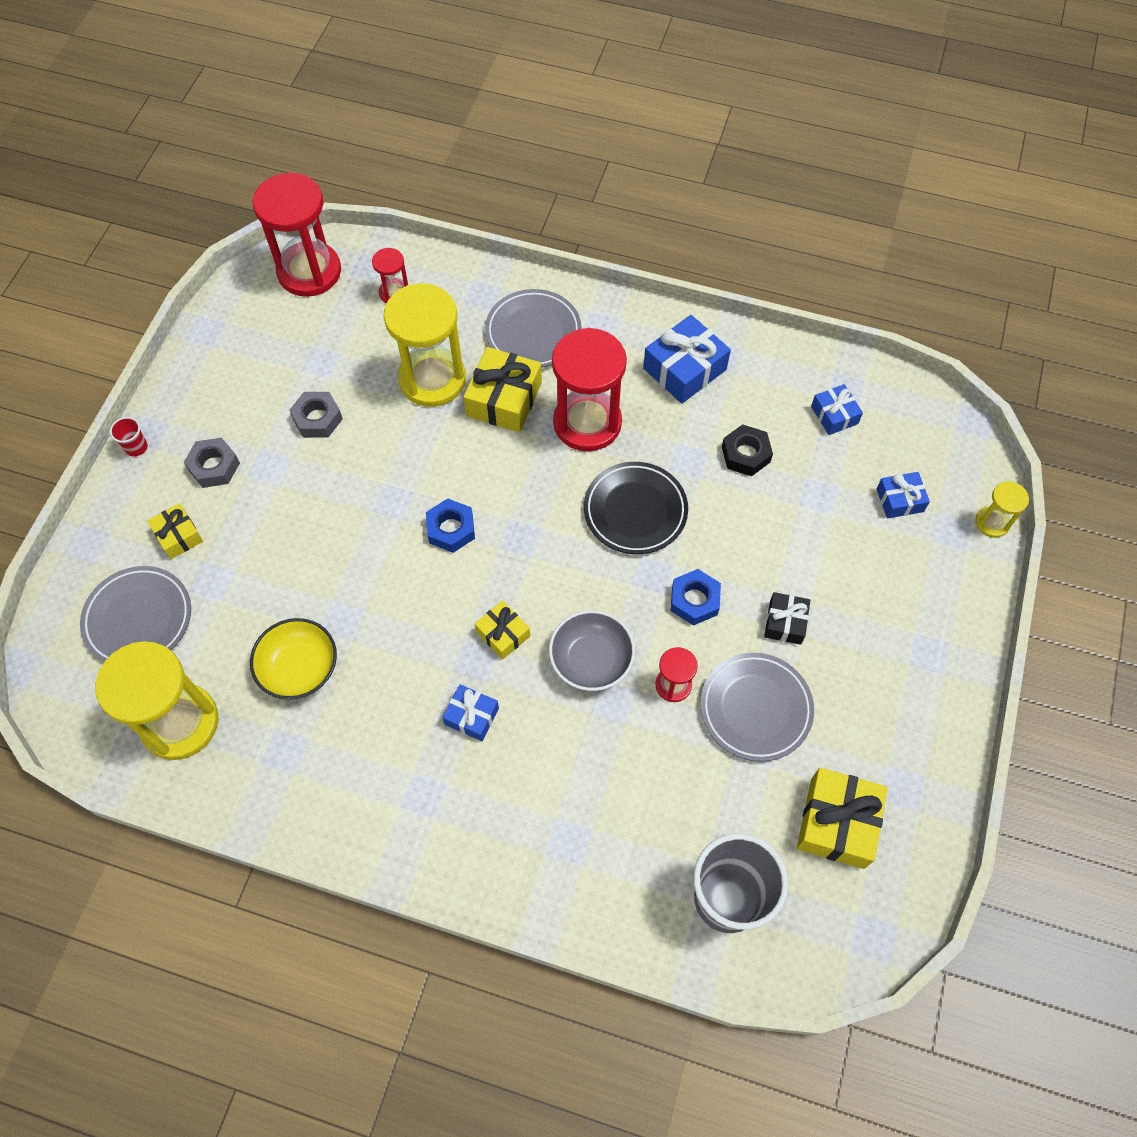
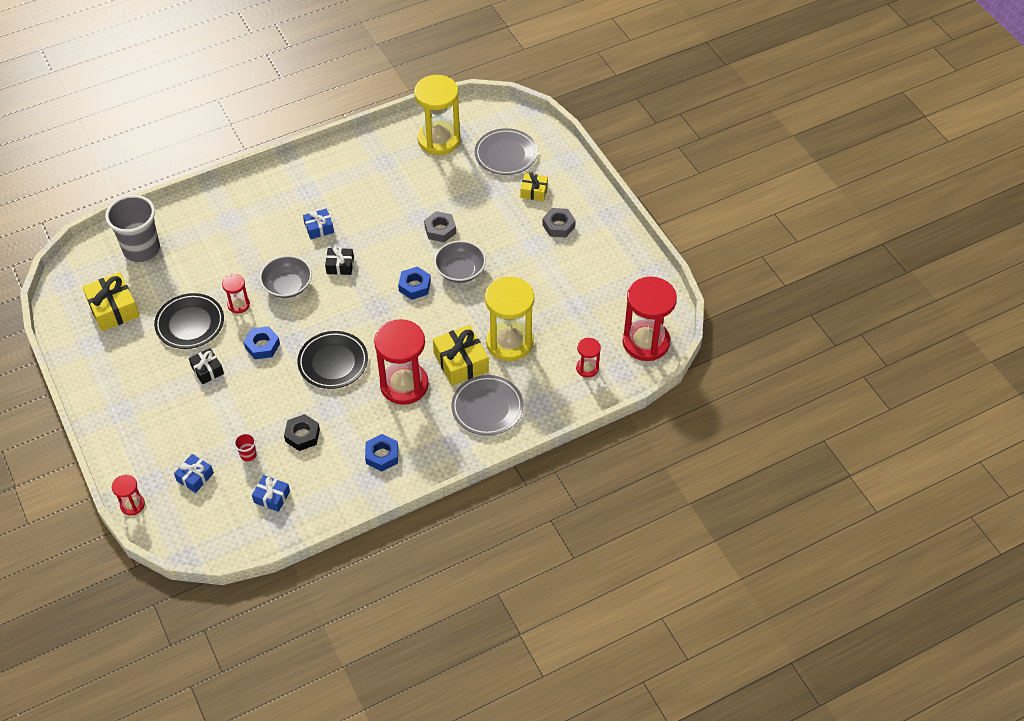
camera: 135 degrees right, 10 degrees down
(136, 447) = (604, 206): red cup -> red cup (248, 455)
(299, 668) = (415, 189): yellow bowl -> none
(317, 419) = (540, 281): grey nut -> grey nut (440, 230)
(382, 504) = (460, 271): none -> grey bowl
(503, 634) = (340, 265): yellow gift -> black gift
(684, 369) = (382, 455): blue gift -> blue nut
(755, 709) = (190, 324): grey plate -> black plate
(992, 523) = (132, 505): yellow hourglass -> red hourglass

